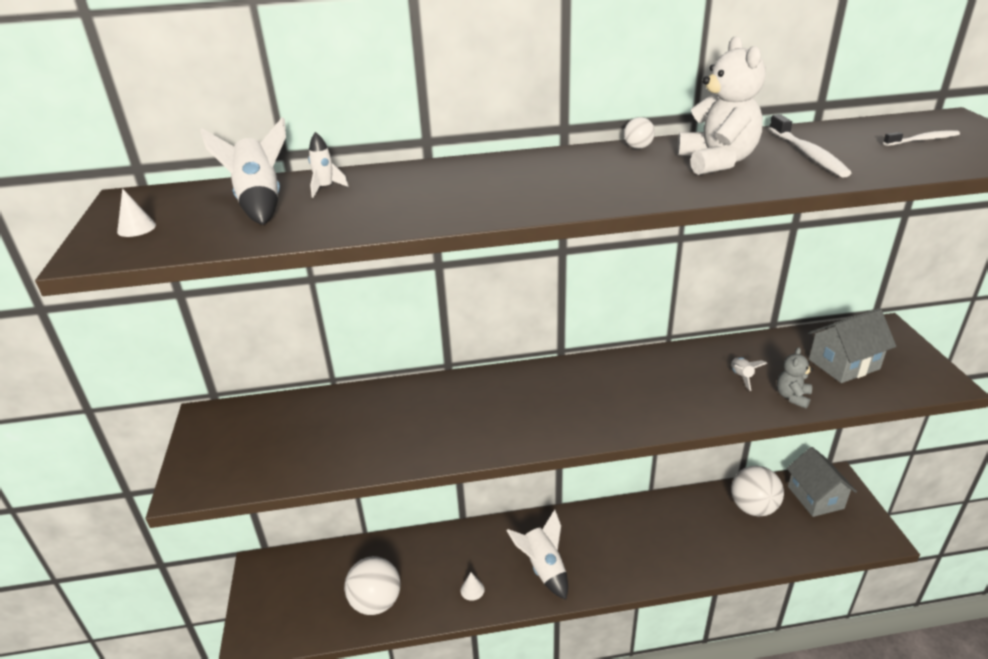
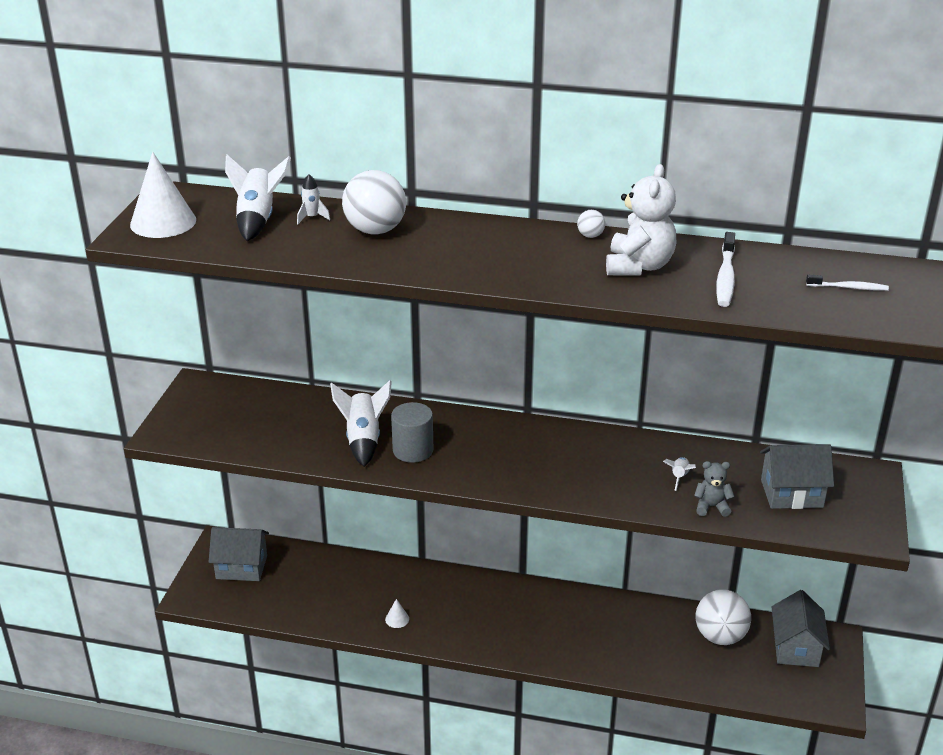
camera: 20 degrees right, 0 degrees up
(136, 228) = (163, 222): white cone -> white cone, size x2.32
(292, 586) = (241, 567): none -> grey house
(376, 602) = (307, 602): white ball -> white ball (375, 230)
(478, 423) = (413, 450): none -> grey cylinder
(543, 568) = (472, 622): white rocket -> white rocket (363, 440)
(792, 397) = (711, 507): grey teddy bear -> grey teddy bear turned 45 degrees clockwise

